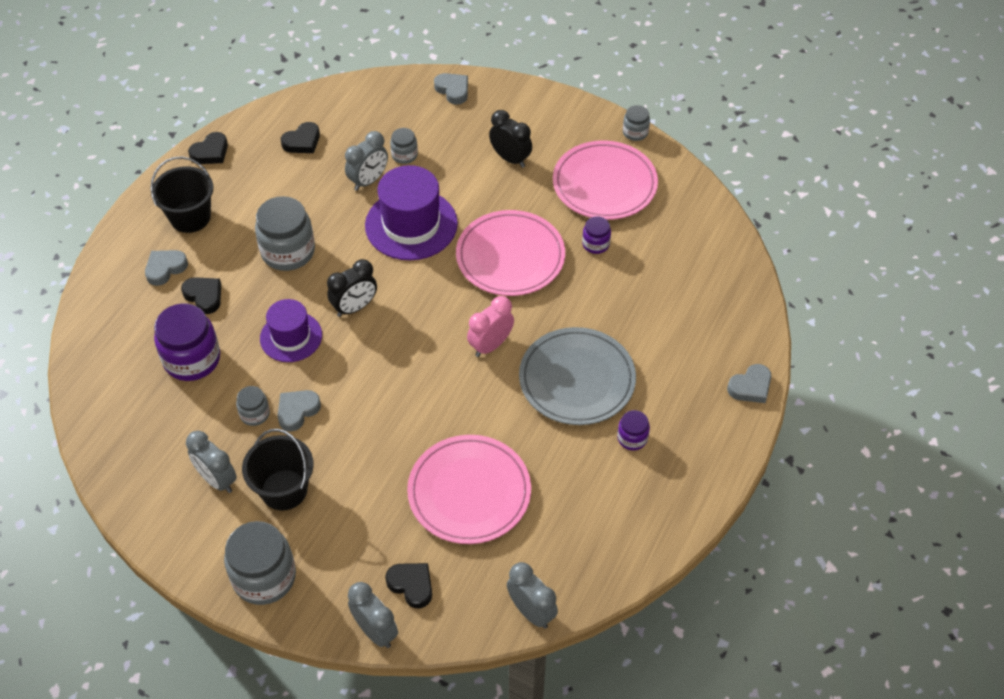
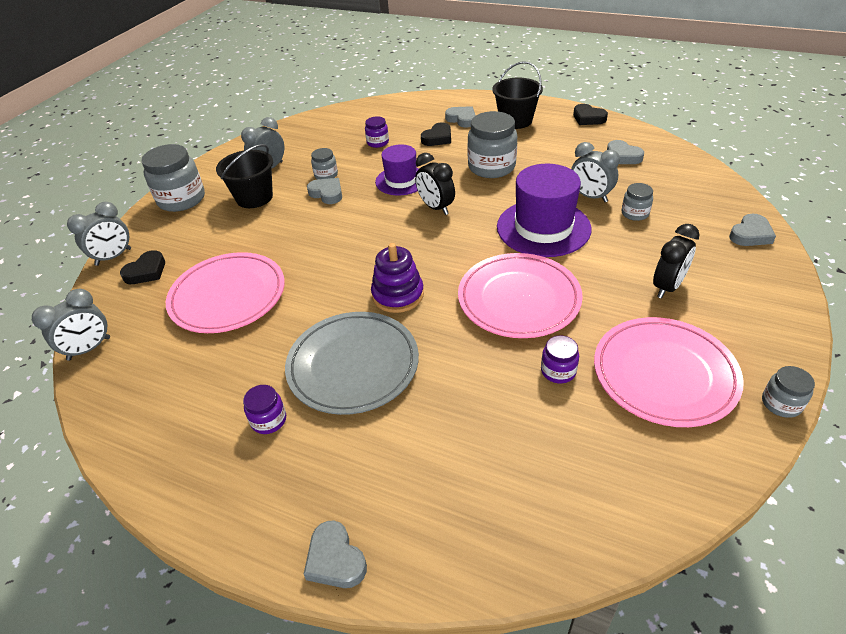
camera: 90 degrees right, 10 degrees down
(192, 359) = (378, 142): purple jar -> purple jar, size x0.51
(302, 141) = (622, 156): black heart -> grey heart
(490, 345) = (398, 295): pink clock -> purple stacking toy

